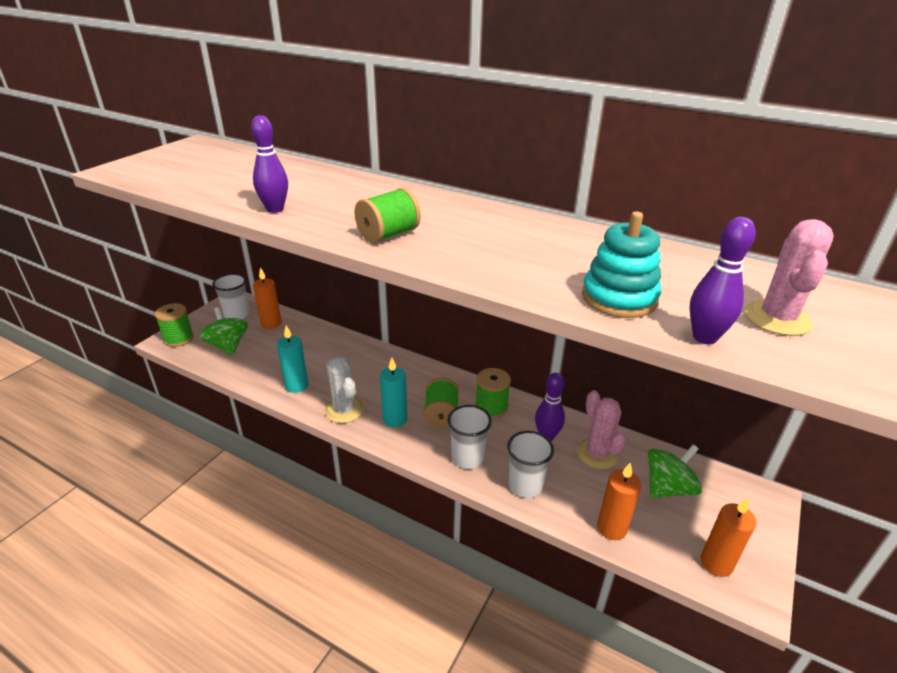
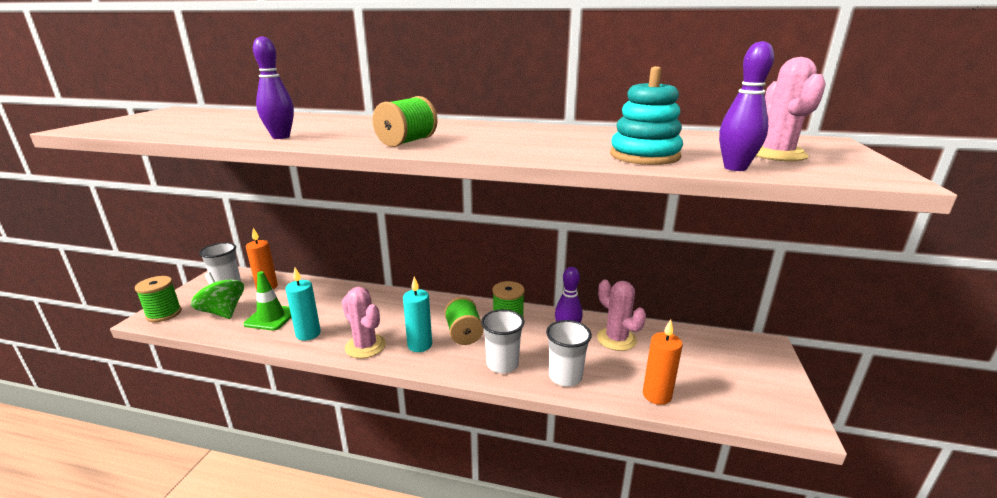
camera: 15 degrees left, 10 degrees down
(267, 360) = (271, 317): none -> green traffic cone
(344, 410) = (365, 346): white cactus -> pink cactus
(668, 488) = (686, 354): green spinning top -> none
(716, 563) = (756, 404): orange candle -> none

